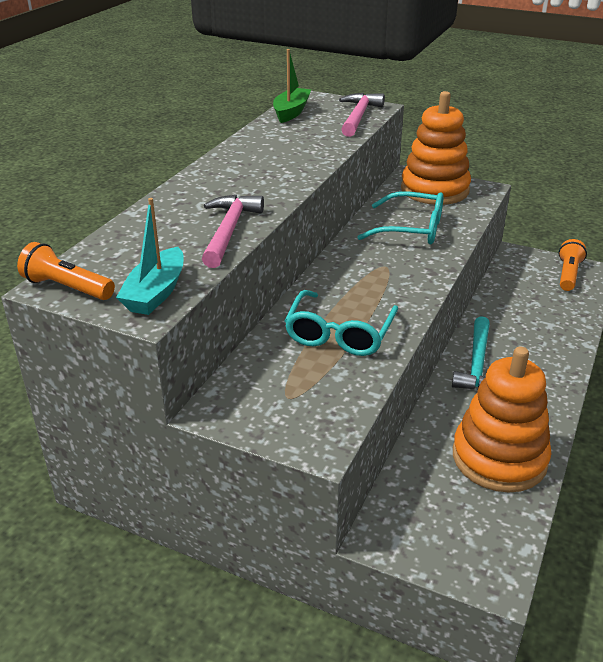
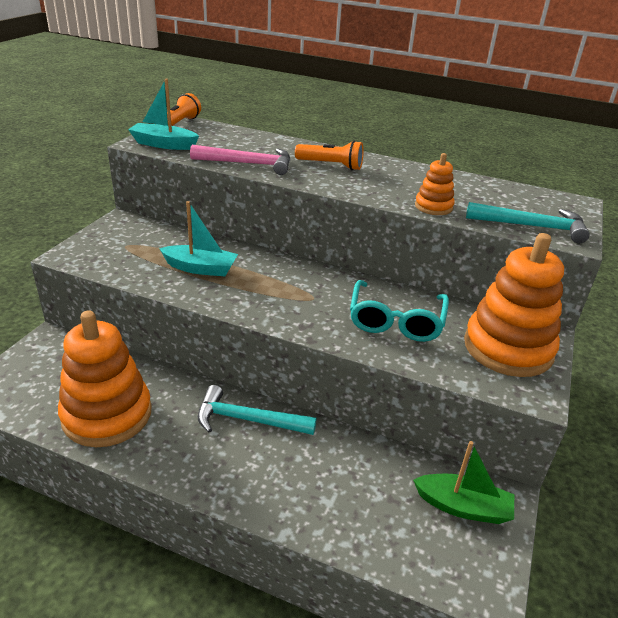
camera: 85 degrees right, 0 degrees up
(291, 112) = (520, 192): green boat -> green boat (463, 507)
(329, 146) = (433, 207): none -> orange stacking toy
(340, 333) = (200, 268): turquoise glasses -> turquoise boat
(359, 116) = (532, 227): pink hammer -> turquoise hammer
(568, 274) = (464, 552): orange flashlight -> orange flashlight (331, 165)

